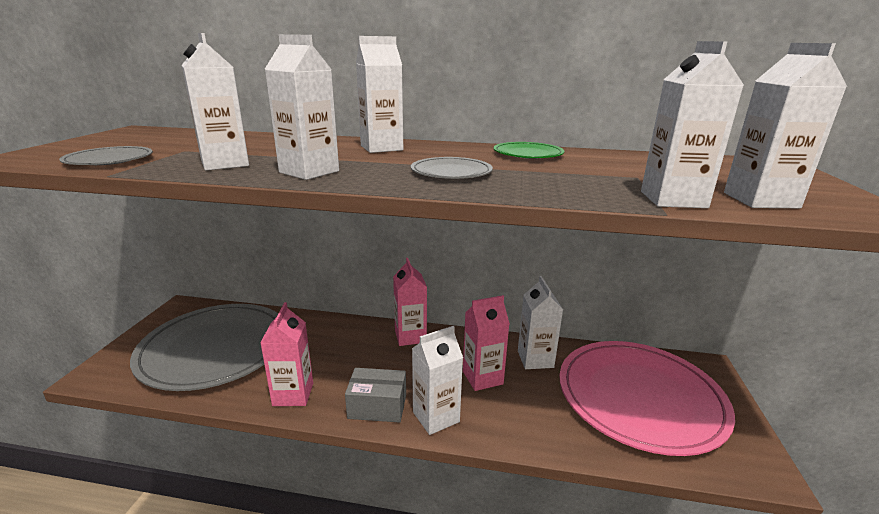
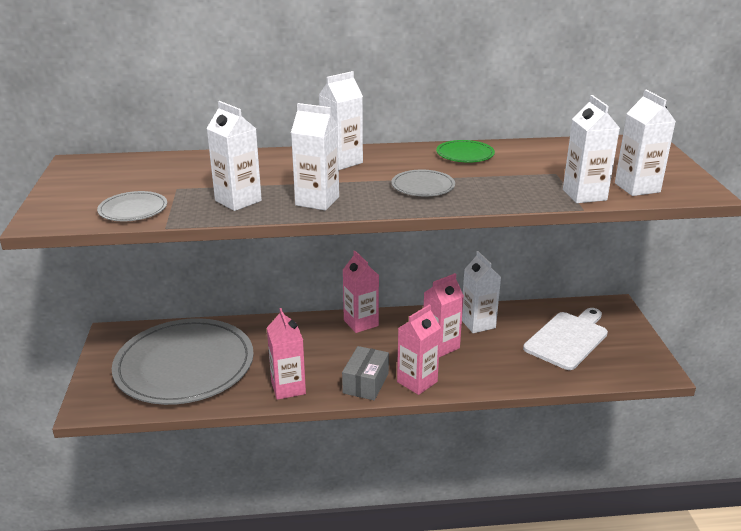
camera: 15 degrees left, 5 degrees up
(377, 406) = (365, 383): grey box -> grey box turned 60 degrees counterclockwise
(436, 417) = (417, 382): white carton -> pink carton
(640, 398) = (568, 339): pink plate -> white cutting board

